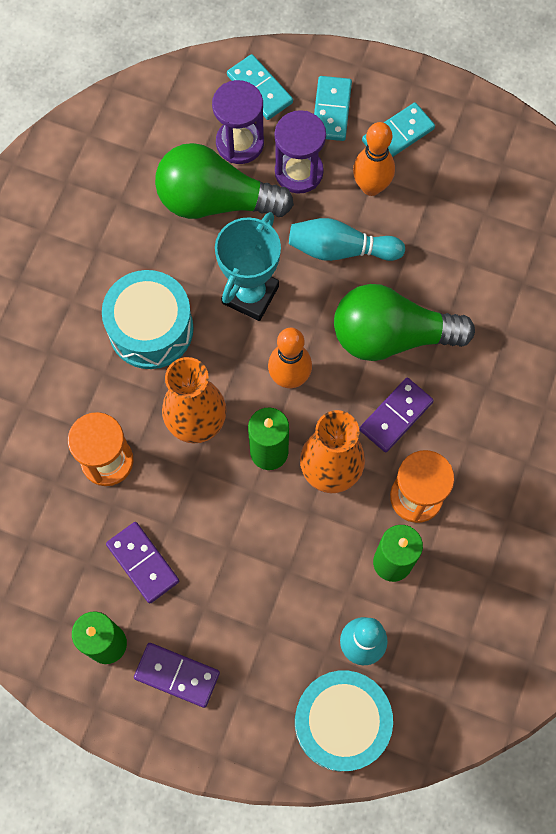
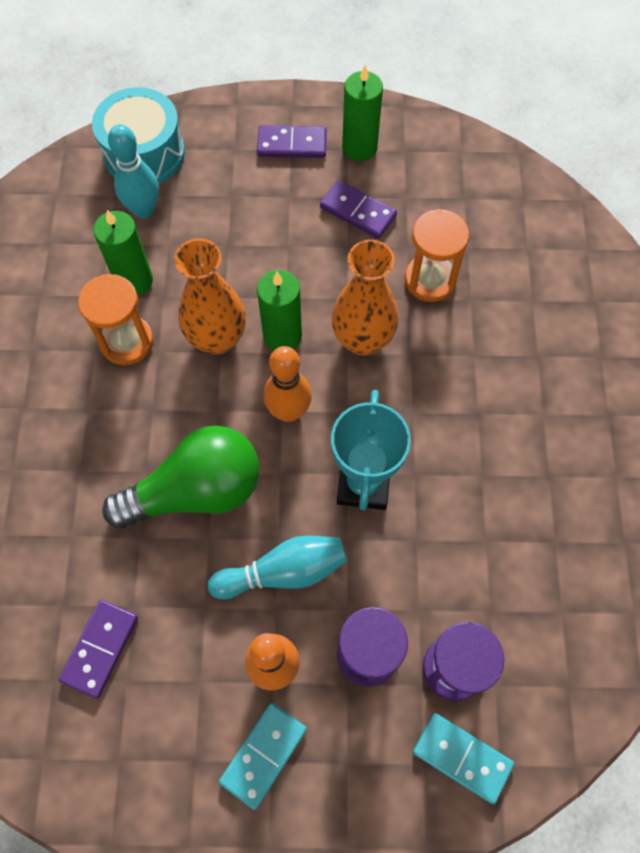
camera: 160 degrees right, 5 degrees down
(151, 329) = (450, 412): turquoise drum -> none
(215, 200) = (448, 581): green light bulb -> none
(331, 110) = (359, 760): turquoise domino -> none
(395, 416) = (168, 410): purple domino -> purple domino (100, 649)

